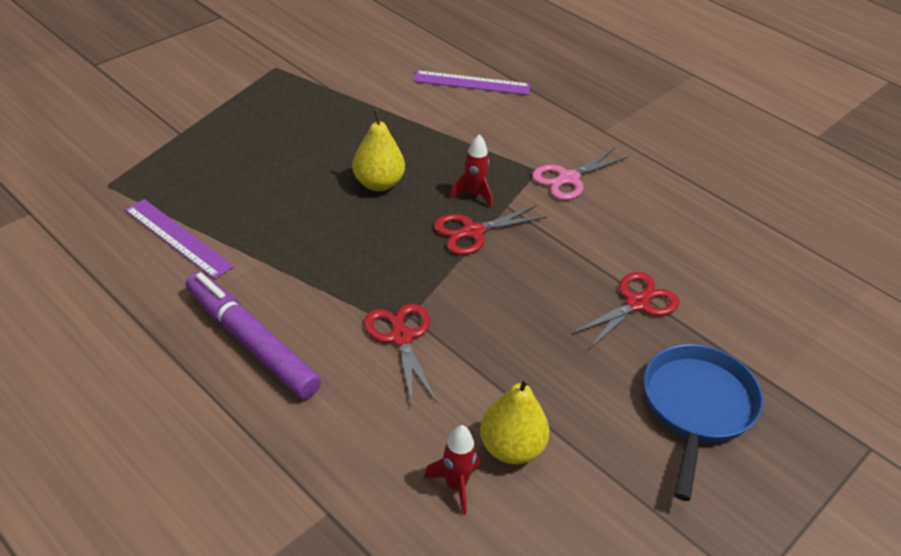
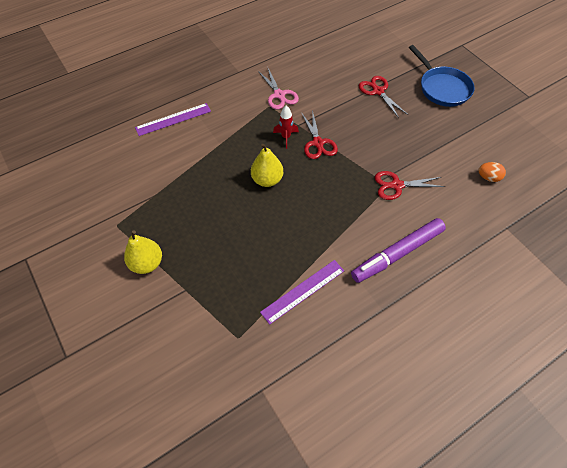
camera: 75 degrees left, 15 degrees up
(456, 485) = (488, 177): red rocket -> orange egg
(471, 83) = (173, 119): purple ruler -> purple ruler turned 45 degrees clockwise
(511, 448) = (466, 154): yellow pear -> yellow pear (147, 263)
(697, 407) = (442, 88): blue pan -> blue pan turned 150 degrees counterclockwise

